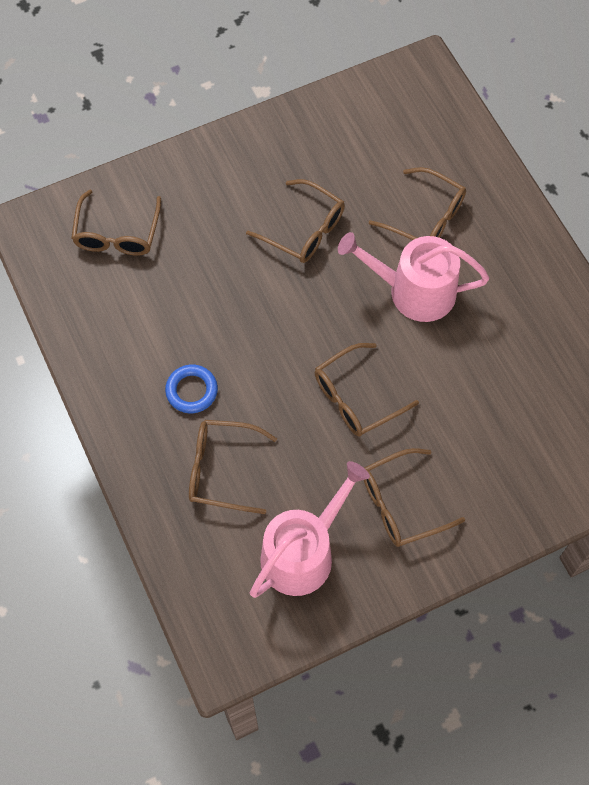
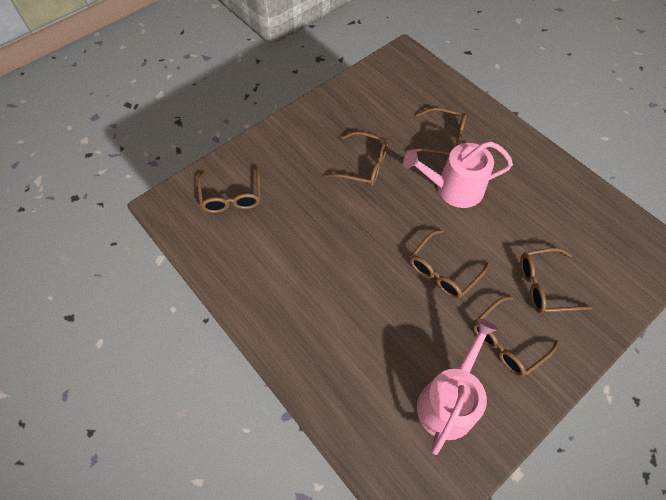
camera: 15 degrees left, 5 degrees down
(191, 391) = (321, 296): blue ring -> none
(222, 470) = (363, 351): brown glasses -> brown glasses (544, 286)

